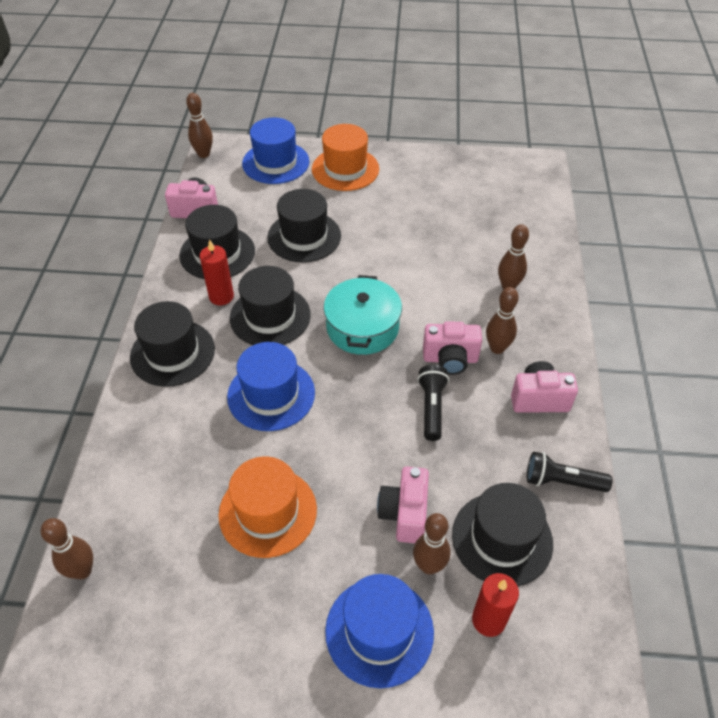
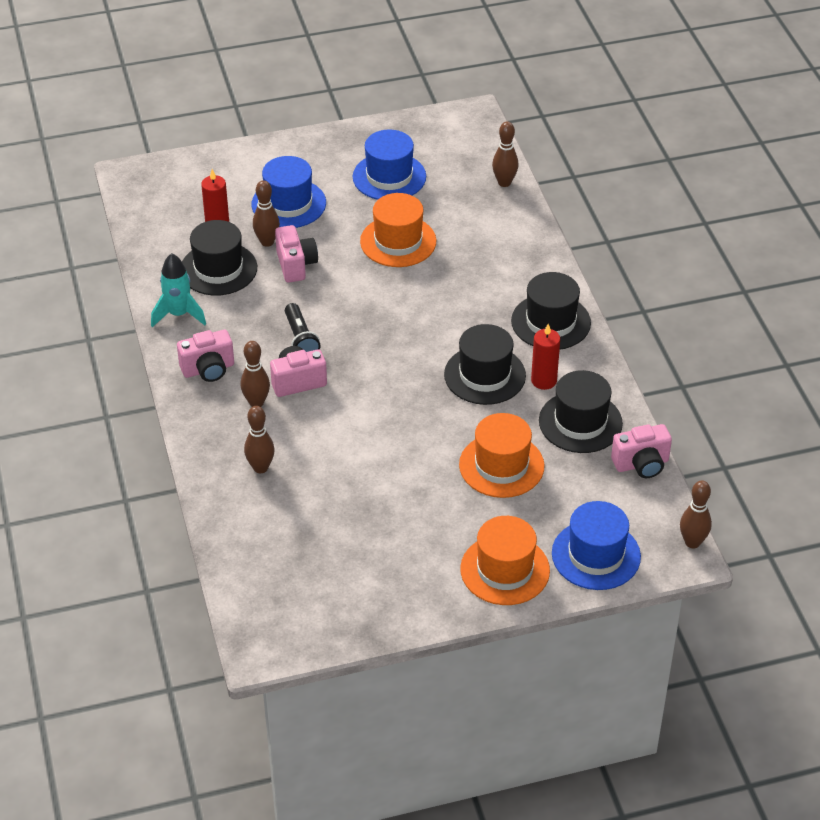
camera: 160 degrees right, 5 degrees down
(271, 394) = (443, 313): blue hat -> blue hat (389, 177)
(304, 236) = (501, 465): black hat -> orange hat
(362, 327) = (391, 388): turquoise pot -> none
(562, 481) = (179, 314): black flashlight -> turquoise rocket

